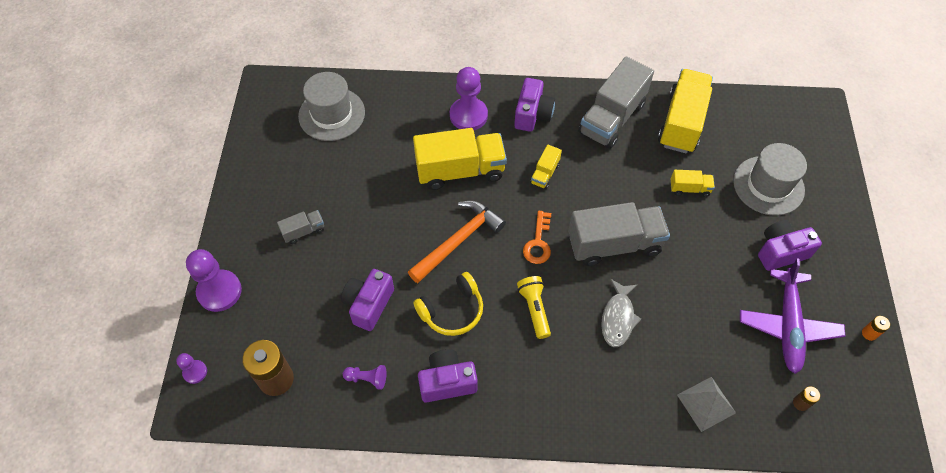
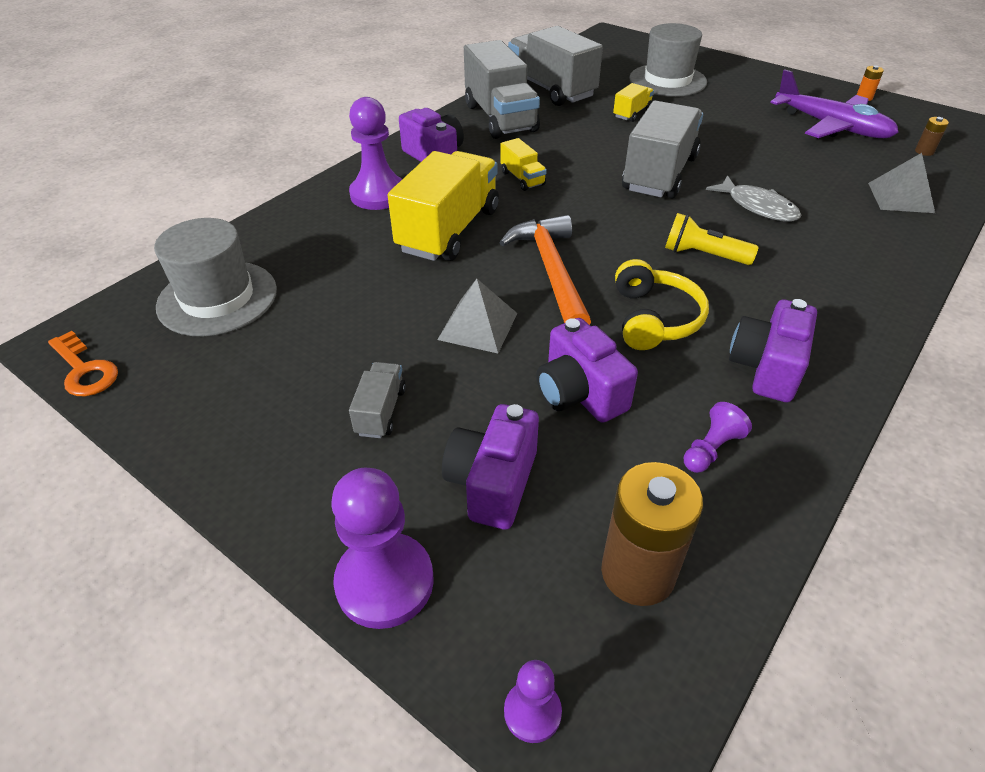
camera: 55 degrees left, 15 degrees down
(388, 233) = (478, 326): none -> grey pyramid
(538, 242) = (611, 217): orange key -> orange key (84, 370)
(681, 123) = (551, 89): yellow truck -> grey truck
(780, 252) = (746, 101): purple camera -> purple camera (492, 483)

